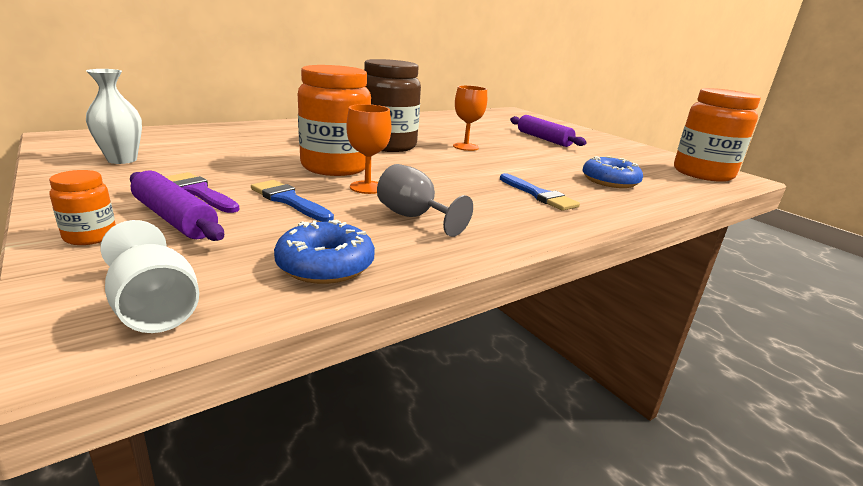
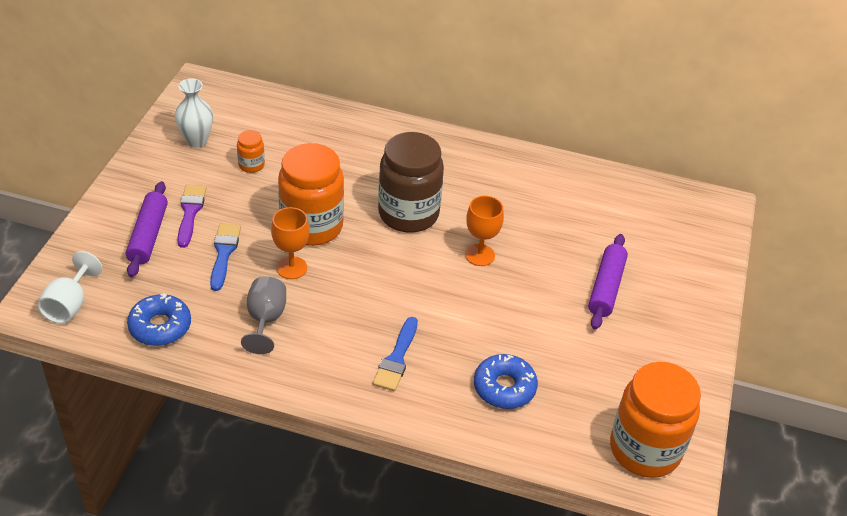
camera: 50 degrees right, 20 degrees up
(90, 236) = (100, 229): orange jar -> orange jar (251, 165)

